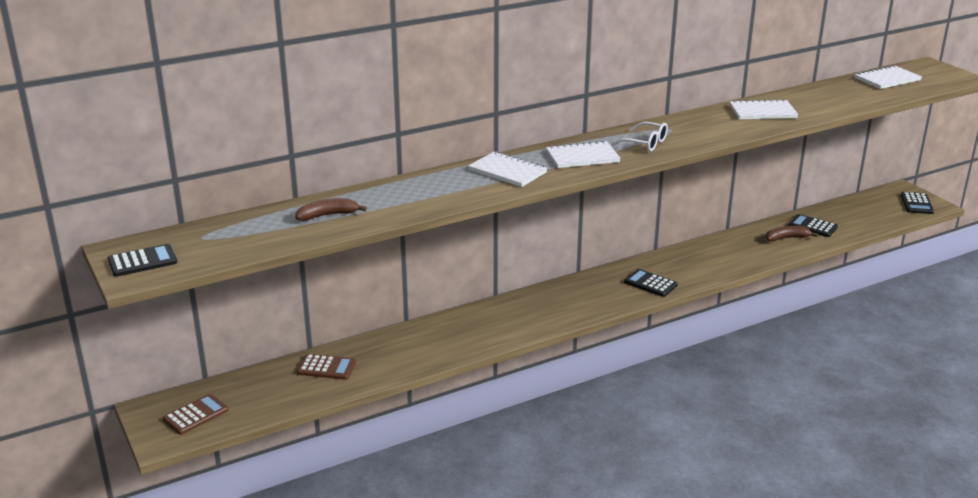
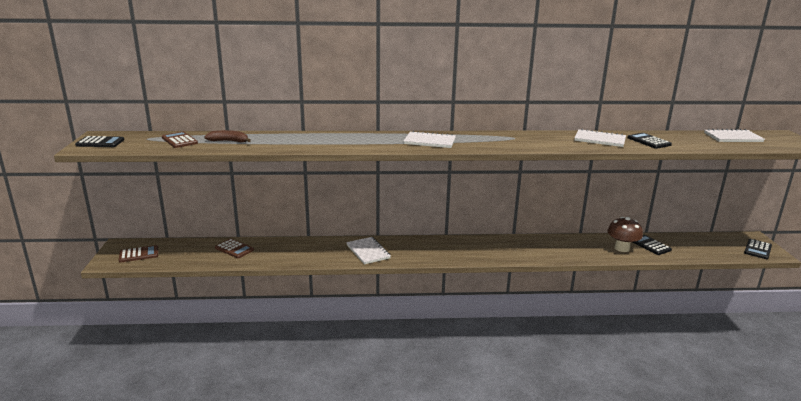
camera: 25 degrees right, 5 degrees down
(255, 230) = (179, 140): none -> brown calculator
(507, 171) = (369, 140): white notebook -> white notebook (368, 252)
(645, 143) = (485, 142): white glasses -> none
(650, 283) = (488, 253): black calculator -> black calculator (648, 141)
(786, 238) = (622, 248): brown banana -> brown mushroom

